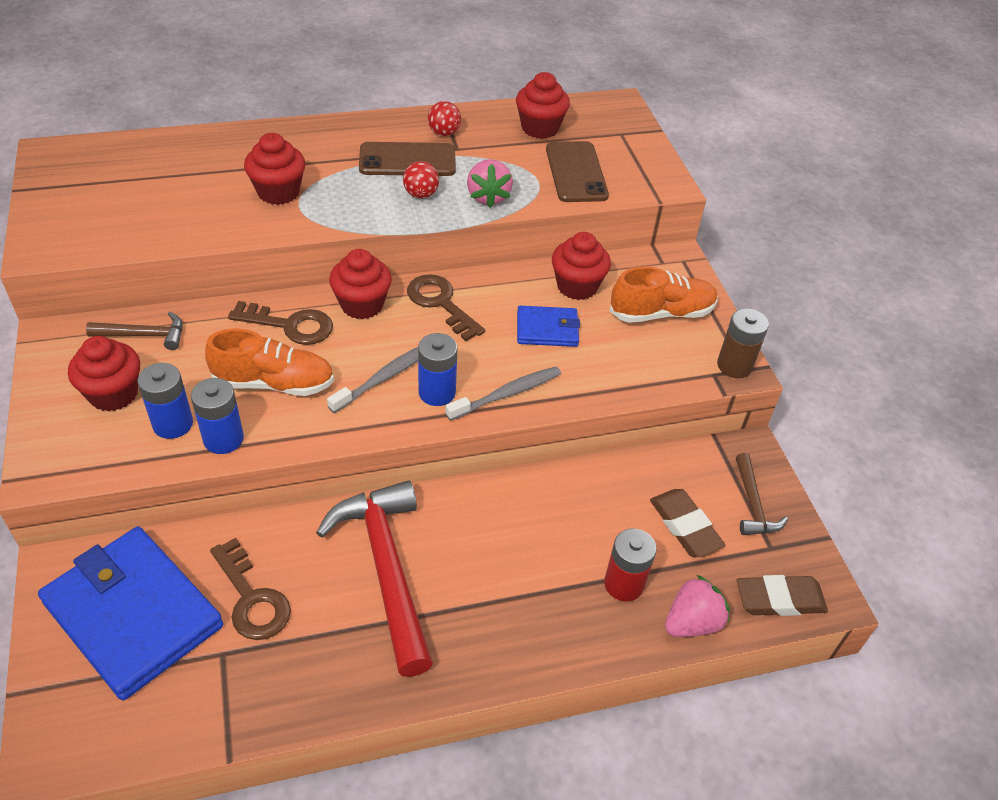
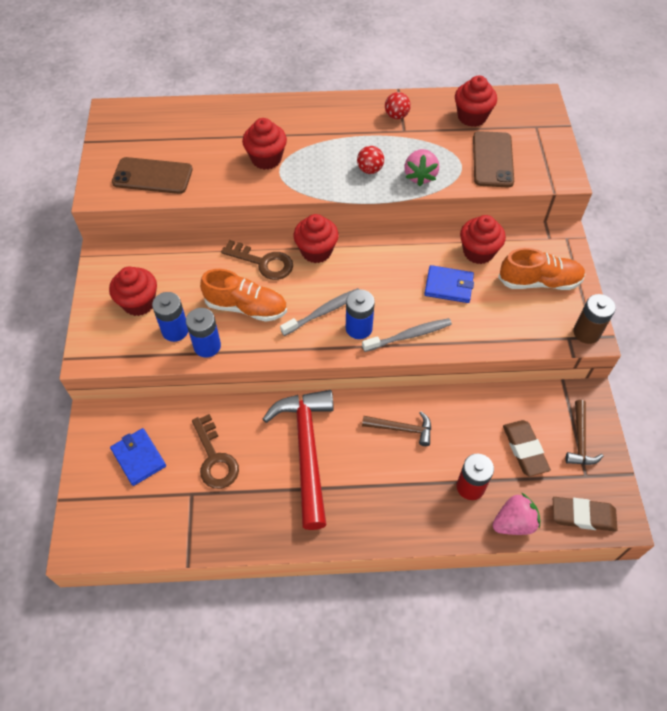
camera: 15 degrees right, 10 degrees up
(133, 614) = (138, 458): blue wallet -> blue wallet, size x0.50
(144, 335) = (163, 259): brown hammer -> brown hammer (402, 429)
(407, 160) = (364, 138): brown phone -> brown phone (152, 176)
(440, 303) = (373, 256): brown key -> none

